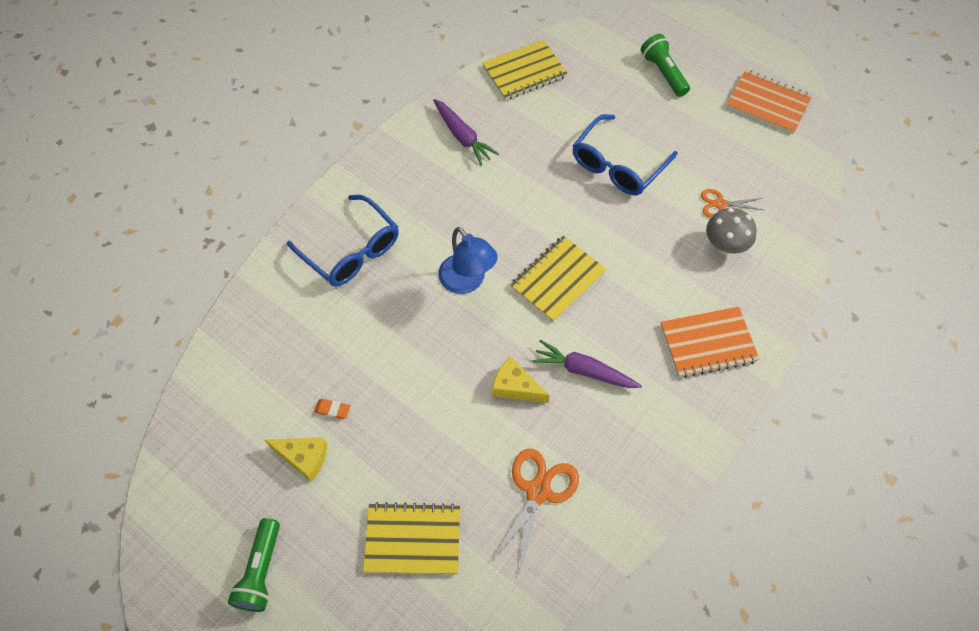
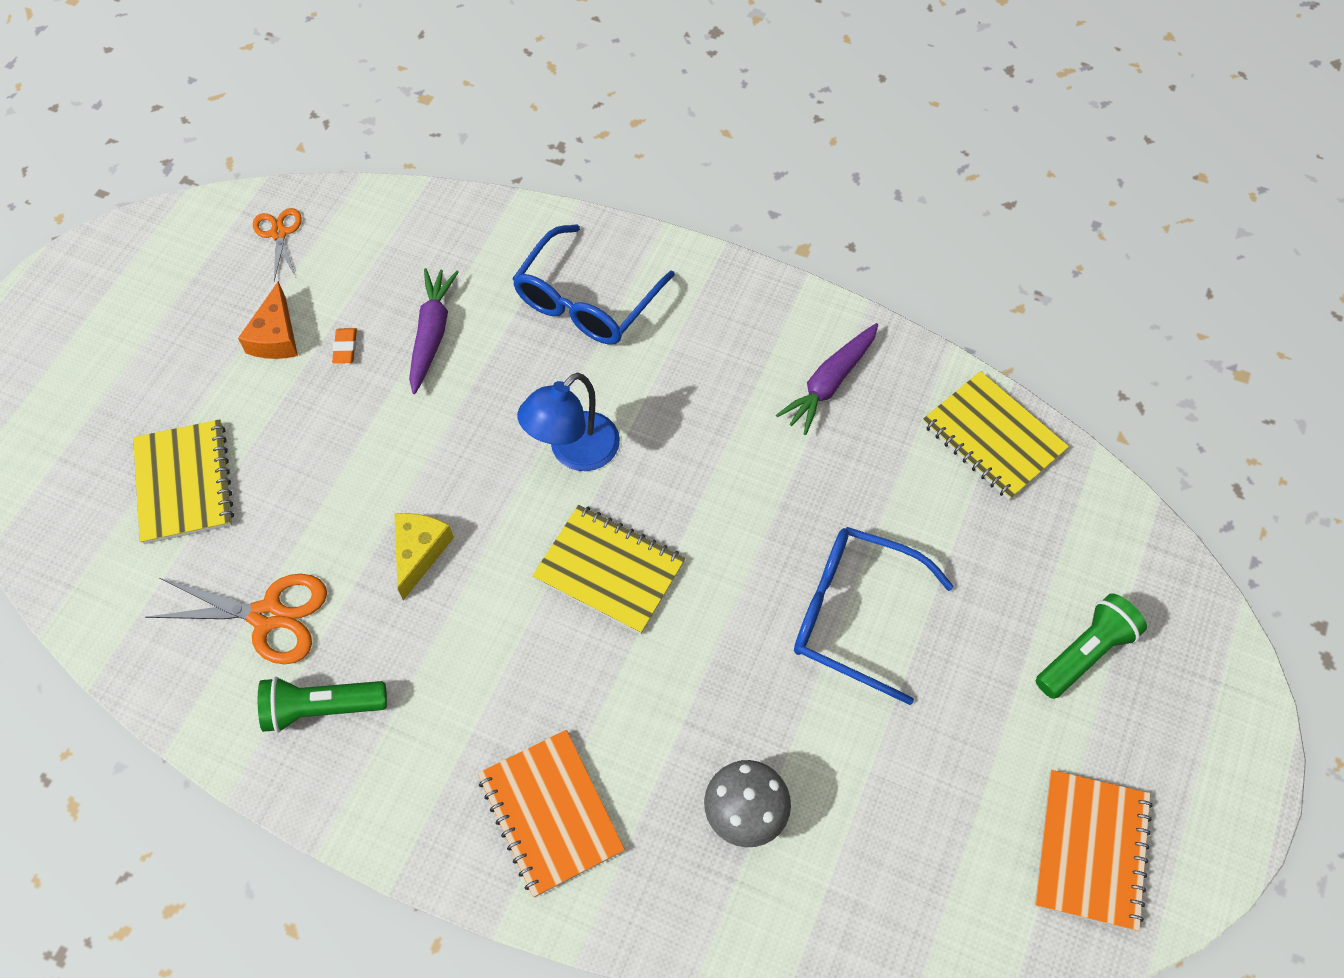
camera: 75 degrees right, 0 degrees up
(260, 571) = (129, 337): green flashlight -> green flashlight (321, 708)
(303, 458) = (276, 336): yellow cheese -> orange cheese
(584, 371) = (463, 638): purple carrot -> purple carrot (432, 334)
(720, 204) = (829, 794): orange scissors -> orange scissors (279, 233)

